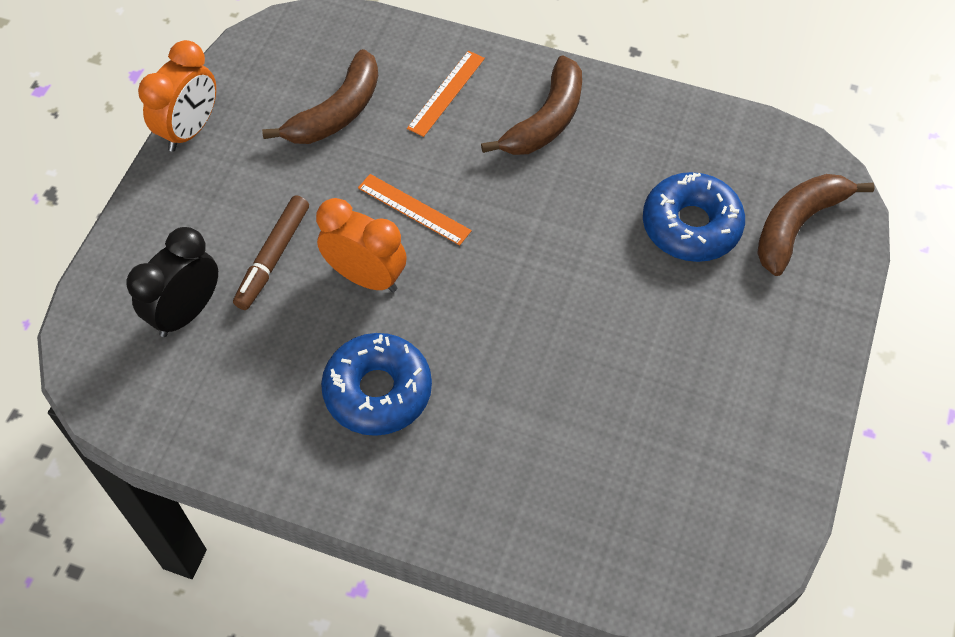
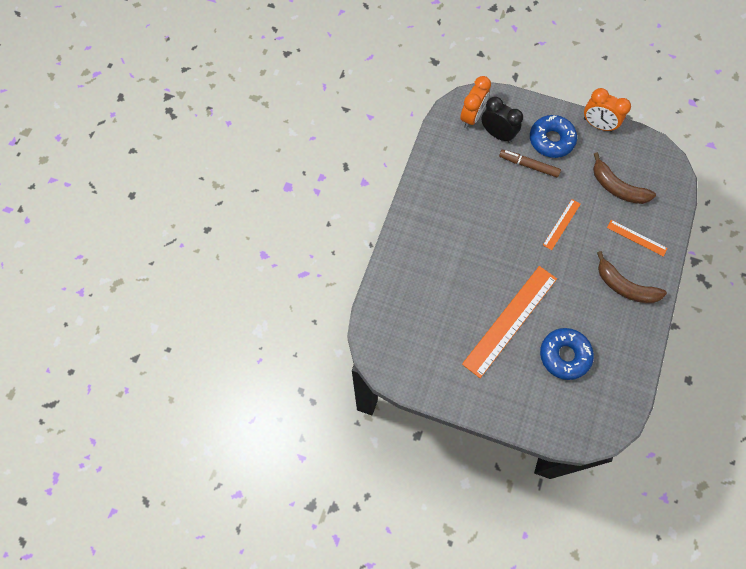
camera: 90 degrees right, 10 degrees up
(366, 277) = (521, 205): orange clock -> orange clock (472, 117)
(378, 391) = (462, 212): blue donut -> blue donut (551, 140)
(627, 312) = (510, 320): none -> orange ruler
(797, 225) = (570, 410): brown banana -> none

